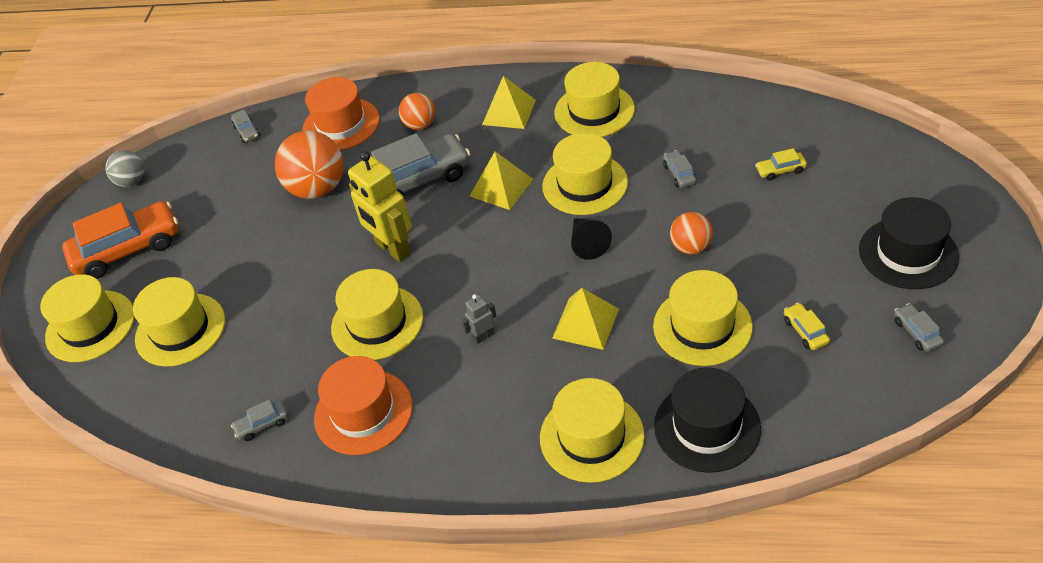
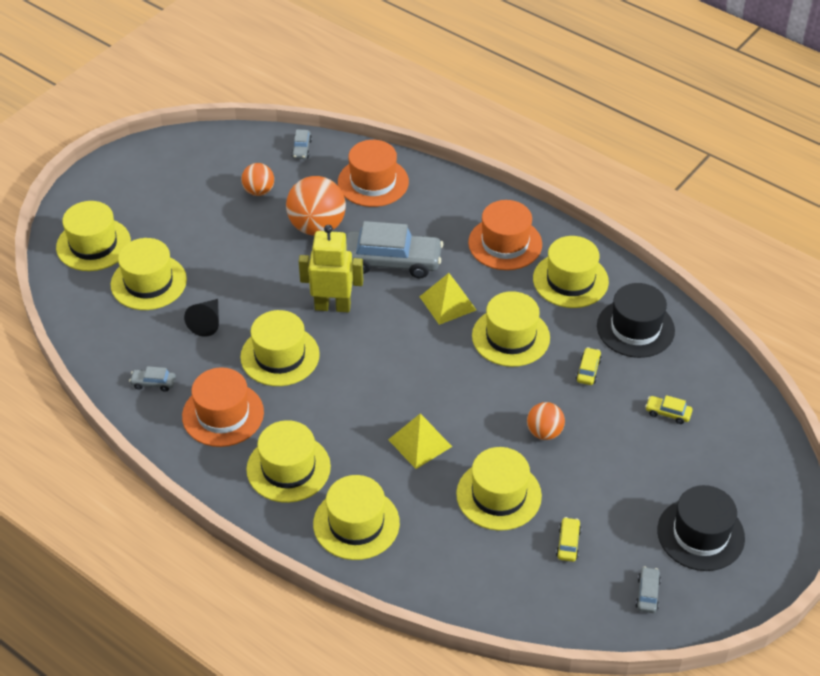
camera: 25 degrees right, 0 degrees up
(128, 249) = (155, 199): orange car -> none
(132, 181) = (193, 145): grey ball -> none
(392, 249) = (332, 306): yellow robot -> yellow robot turned 105 degrees clockwise
(420, 125) = (430, 216): orange ball -> orange ball (259, 191)
(476, 424) = (288, 468): none -> yellow hat
(483, 336) = (342, 409): grey robot -> none
(509, 112) = (505, 243): yellow pyramid -> orange hat
(587, 243) = (472, 384): black cone -> black cone (207, 322)
(679, 174) = (588, 370): grey car -> yellow car
(707, 426) = (438, 565): black hat -> black hat (635, 328)

